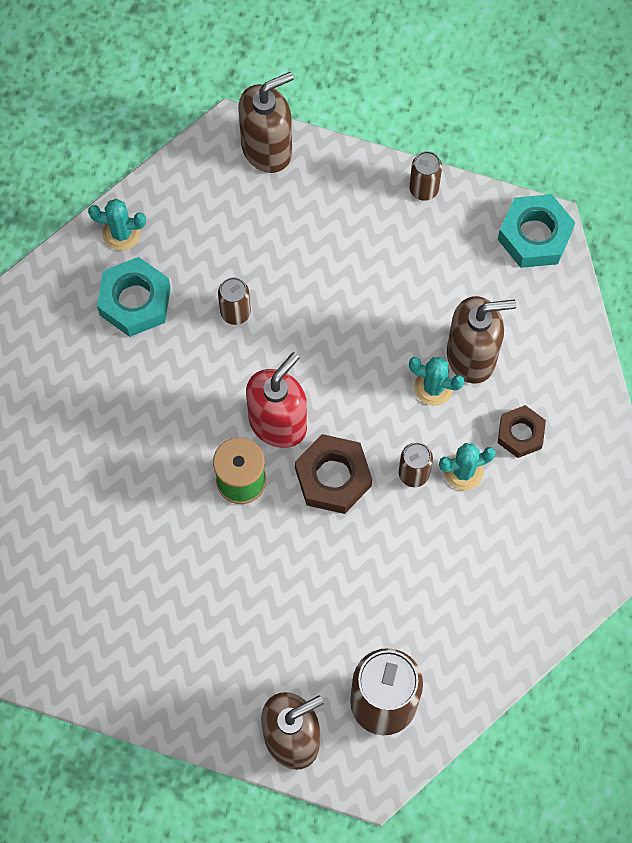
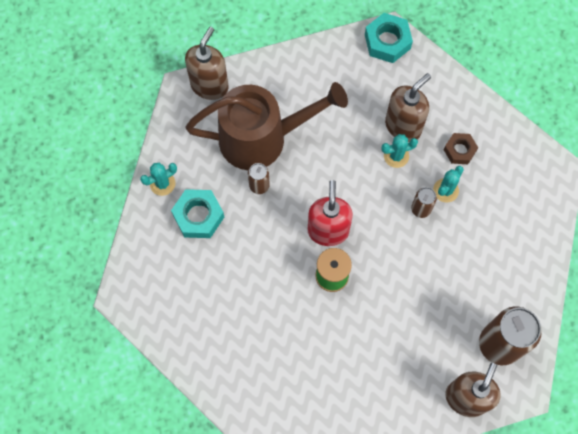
camera: 35 degrees left, 0 degrees up
(283, 256) = (262, 138): none -> brown watering can
(333, 477) = (380, 240): brown nut -> none
(423, 189) = (311, 54): brown can -> none

